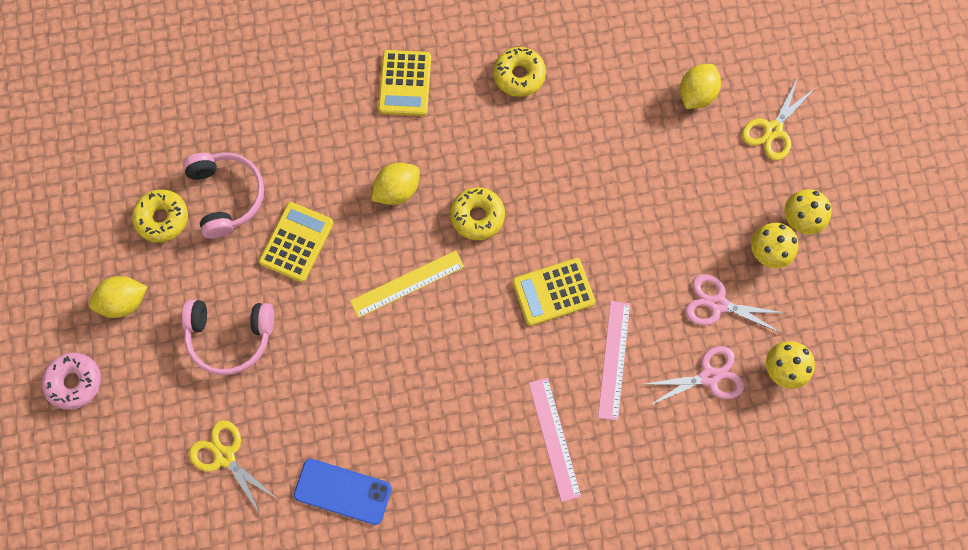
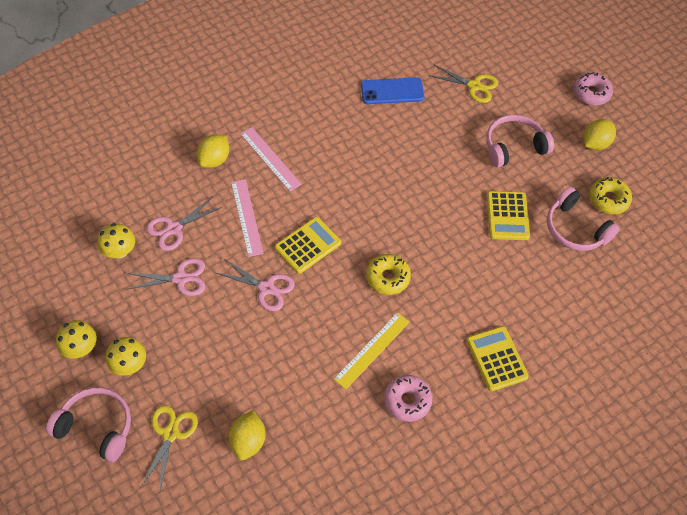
camera: 155 degrees right, 15 degrees down
(397, 190) = (457, 275): yellow lemon -> yellow lemon (214, 160)
(407, 284) = (415, 216): yellow ruler -> yellow ruler (372, 350)
(519, 75) = (407, 401): yellow donut -> pink donut
(621, 255) = (266, 288): none -> pink scissors
(768, 252) = (150, 329): yellow mushroom -> yellow mushroom (80, 348)
(848, 164) = (96, 427): none -> pink headphones

